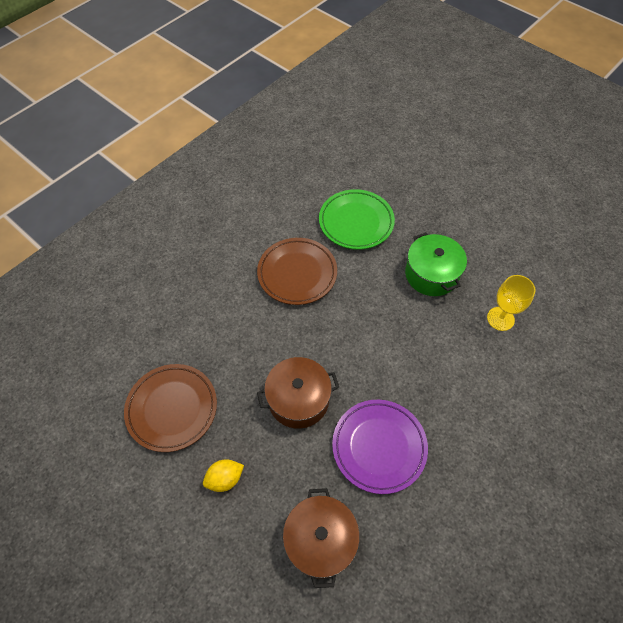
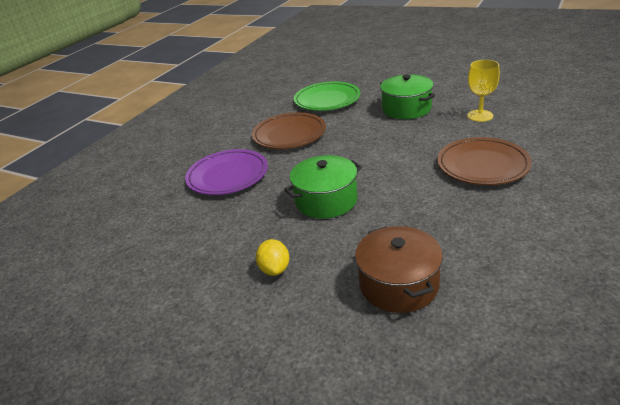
camera: 10 degrees left, 25 degrees down
(172, 409) = (200, 238): brown plate -> brown plate (482, 165)
(225, 479) = (275, 269): yellow lemon -> yellow lemon turned 60 degrees counterclockwise
(298, 400) = (326, 201): brown pot -> green pot
(379, 447) = (420, 208): purple plate -> purple plate (228, 176)

